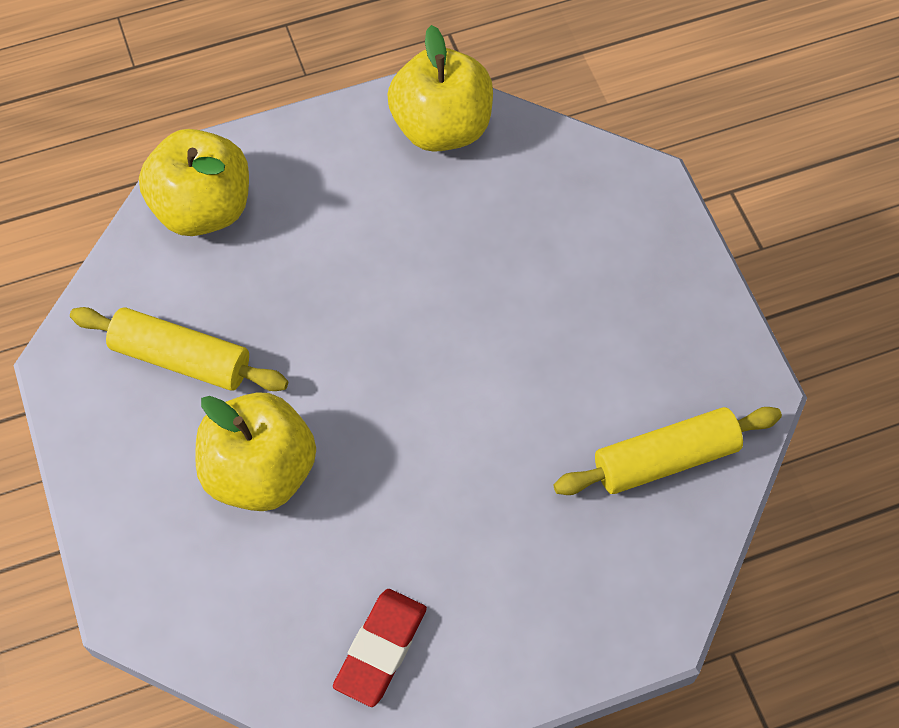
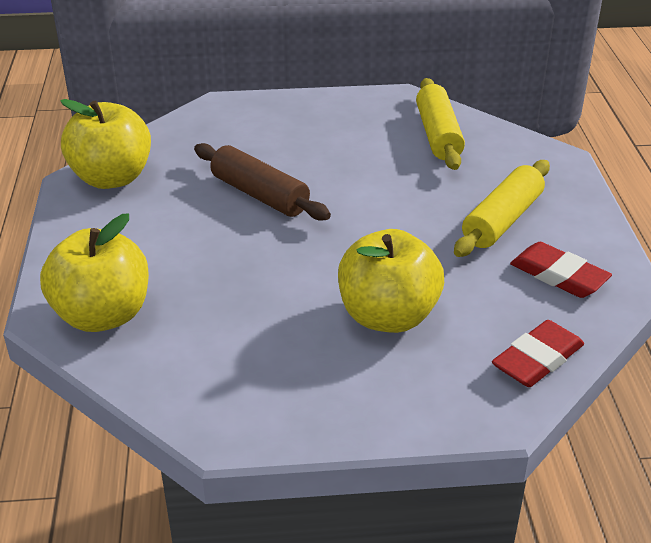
camera: 75 degrees left, 25 degrees down
(182, 358) = (256, 349): yellow rolling pin -> yellow rolling pin (502, 220)
(222, 638) = (537, 359): none -> red eraser
(454, 285) = (260, 194): none -> brown rolling pin

